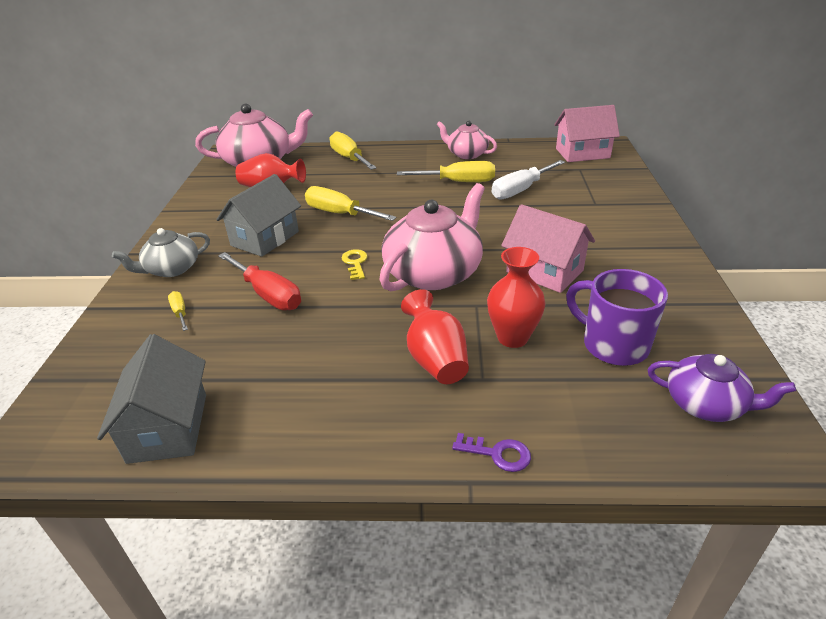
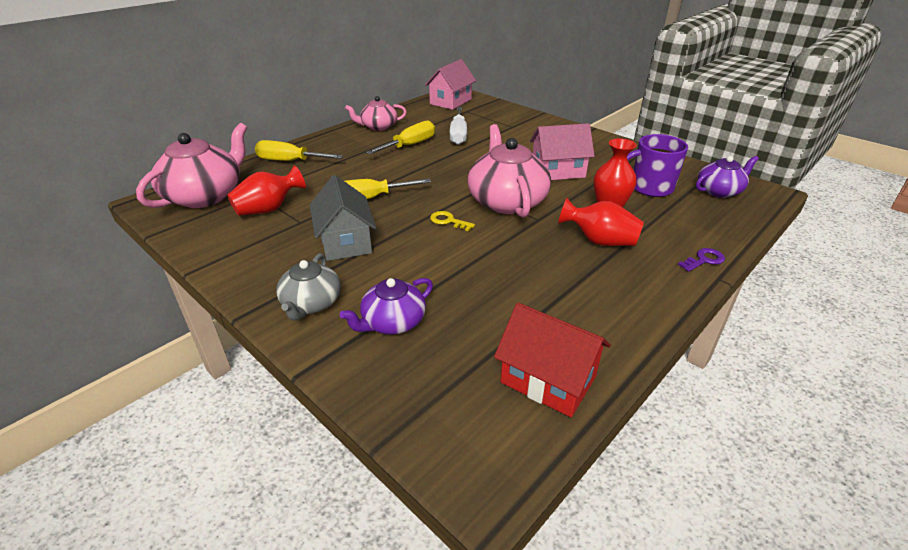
camera: 50 degrees left, 0 degrees up
(168, 427) = (548, 380): grey house -> red house
(180, 312) = (392, 322): yellow screwdriver -> purple teapot
(268, 295) = (433, 271): red screwdriver -> none

